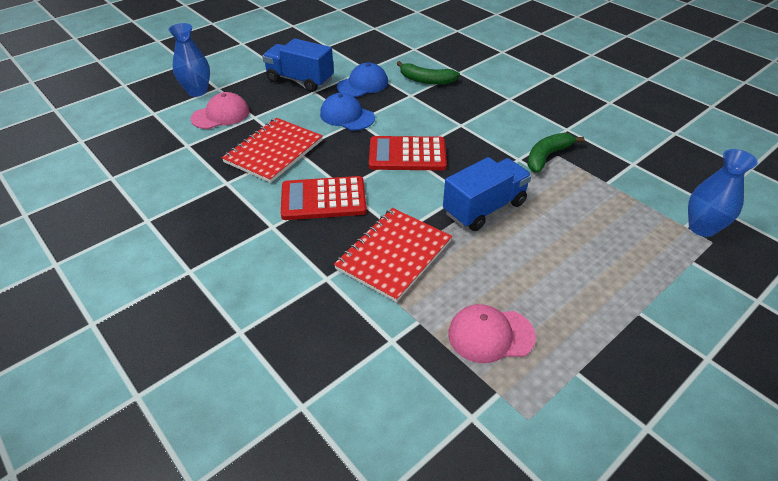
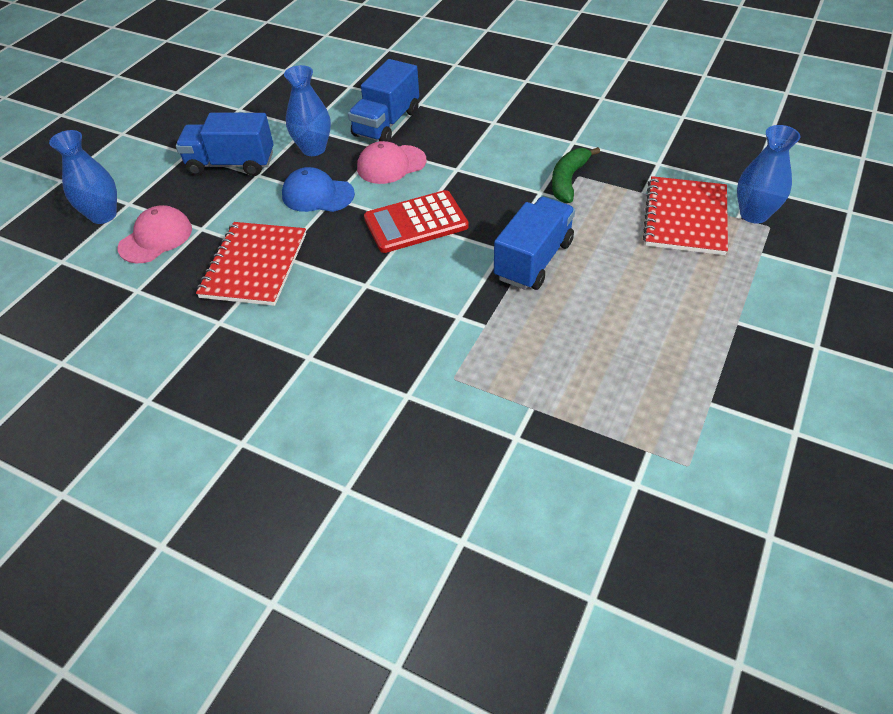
camera: 20 degrees left, 5 degrees up
(323, 199) = (350, 305): red calculator -> none
(363, 84) = (313, 149): blue cap -> blue vase
(394, 255) = (466, 344): red notebook -> red notebook (685, 218)
(426, 80) = (386, 123): green banana -> blue truck
(490, 335) = (611, 395): pink cap -> pink cap (391, 165)

